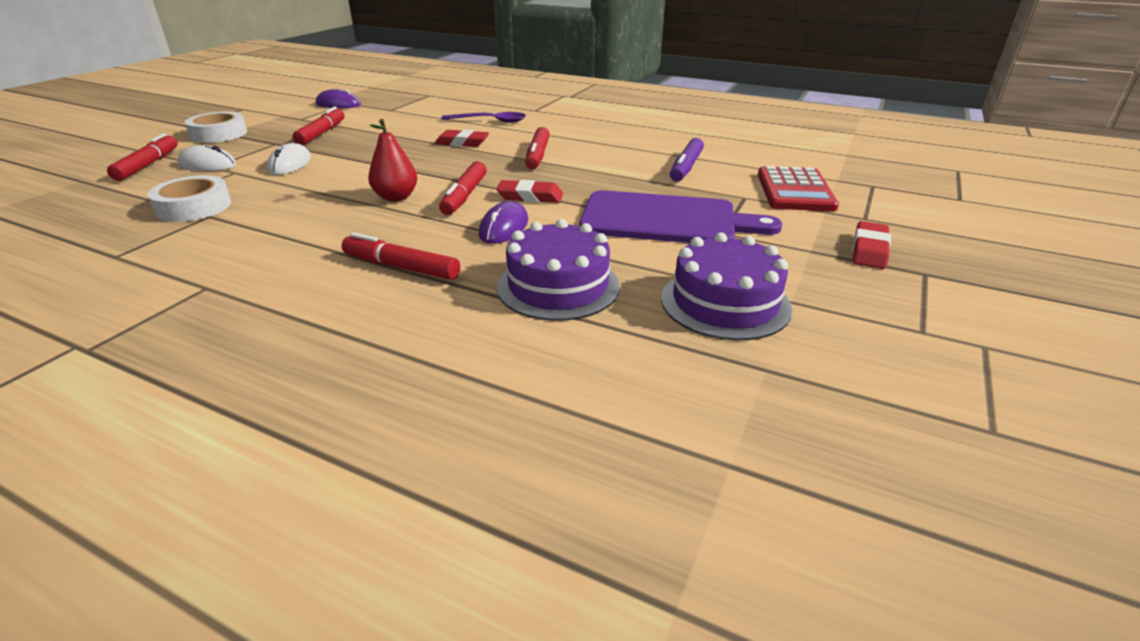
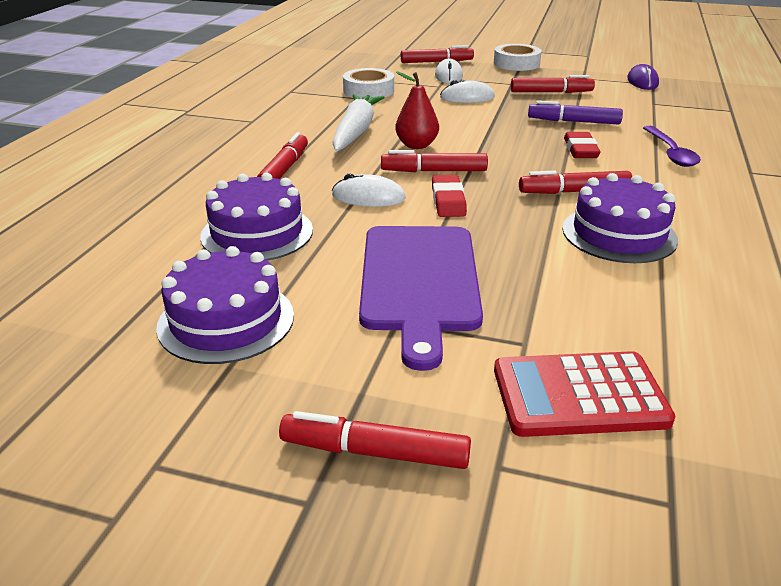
camera: 80 degrees right, 0 degrees up
(325, 222) = (356, 131): none -> white carrot
(504, 227) = (368, 197): purple mouse -> white mouse
(609, 154) = (619, 234): none -> purple cake
(686, 167) = (611, 293): purple marker -> purple marker (573, 121)
(869, 250) = (374, 452): red eraser -> red marker

